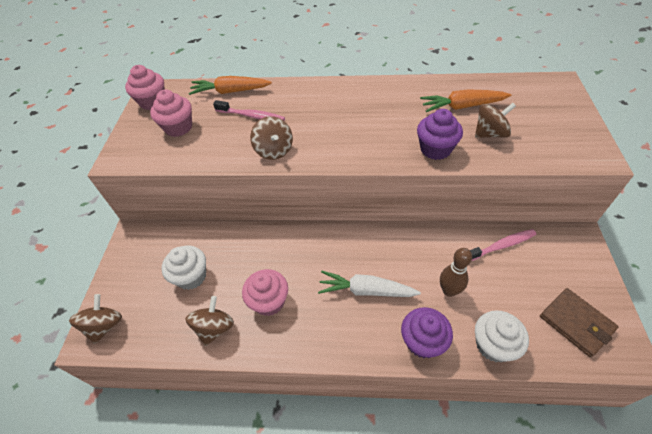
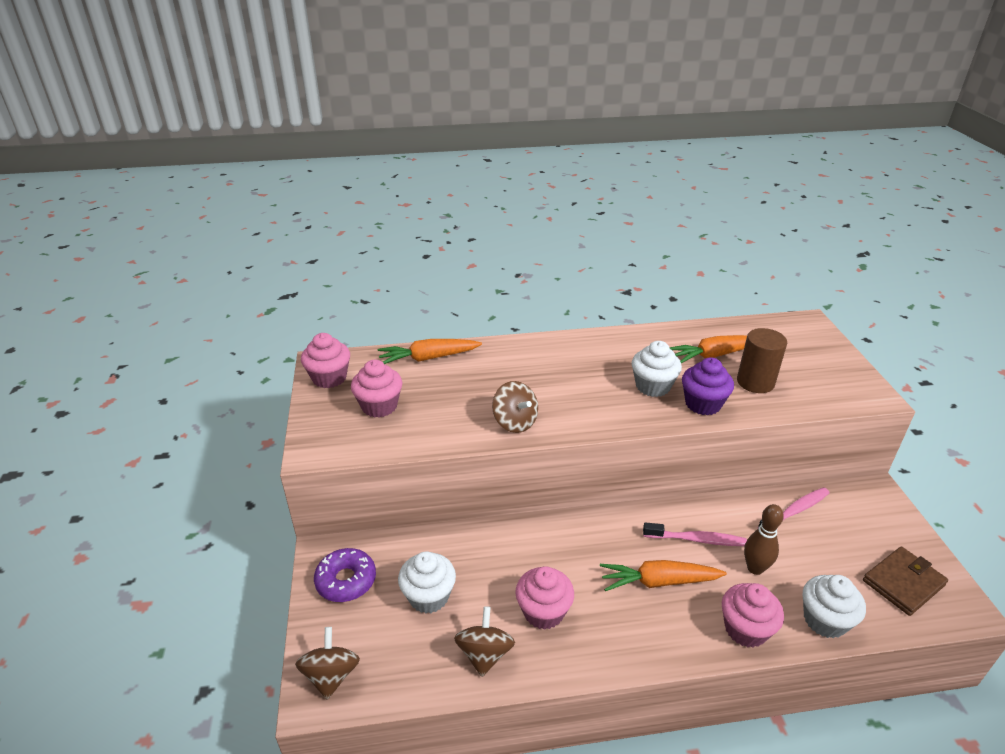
camera: 15 degrees left, 15 degrees down
(140, 256) = (346, 581): none -> purple donut
(251, 116) = (469, 385): pink toothbrush -> pink toothbrush (697, 539)
(366, 290) = (659, 582): white carrot -> orange carrot
(398, 130) = (653, 386): none -> white cupcake
(423, 341) = (745, 629): purple cupcake -> pink cupcake
(490, 133) = (755, 382): brown spinning top -> brown cylinder
(576, 323) = (903, 583): brown wallet -> brown wallet turned 75 degrees counterclockwise

